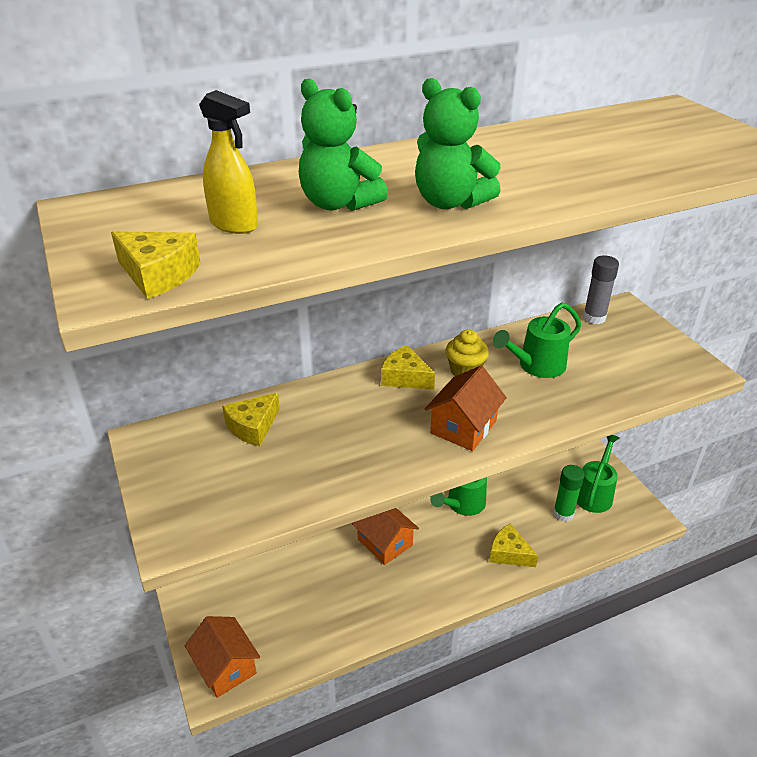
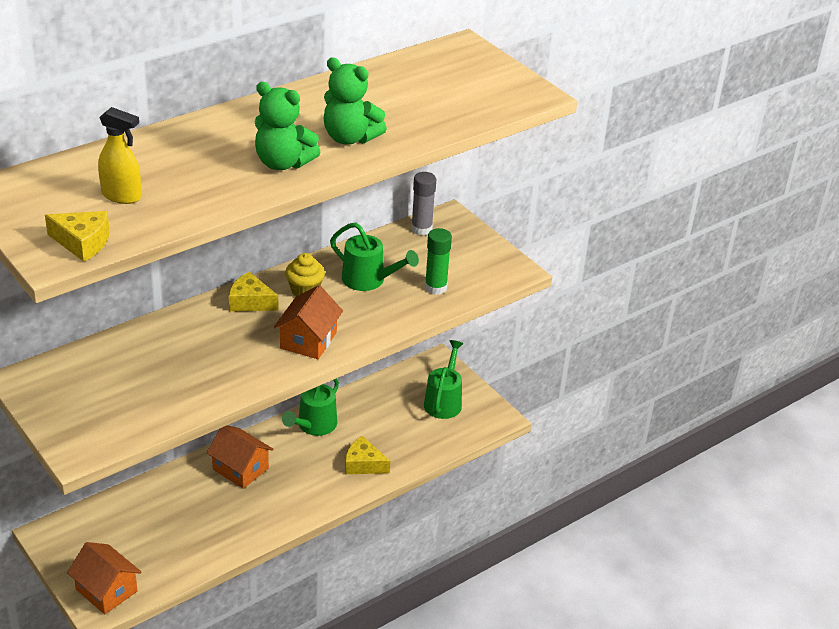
camera: 15 degrees left, 0 degrees up
(253, 427) = (119, 359): yellow cheese -> none
(338, 204) = (197, 170): green teddy bear -> green teddy bear (350, 138)
(536, 366) = (369, 280): green watering can -> green watering can turned 105 degrees counterclockwise
(563, 513) = (414, 423): green glue stick -> green glue stick (435, 287)

